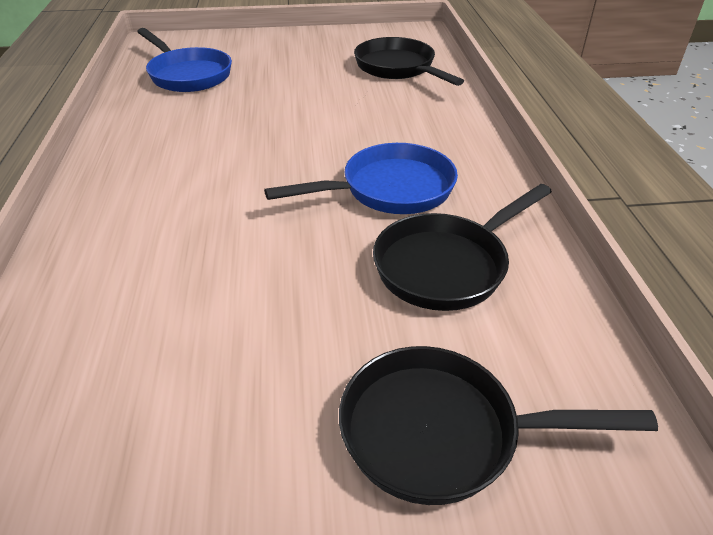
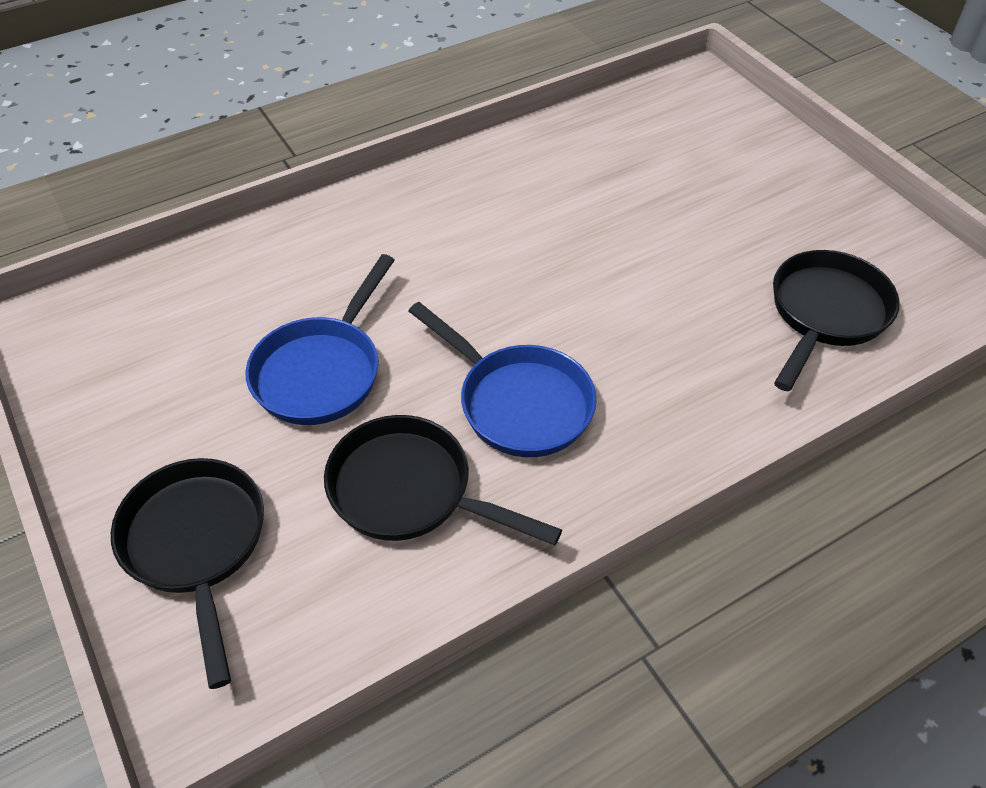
camera: 65 degrees right, 10 degrees up
(188, 75) = (643, 144): blue pan -> blue pan (322, 371)

